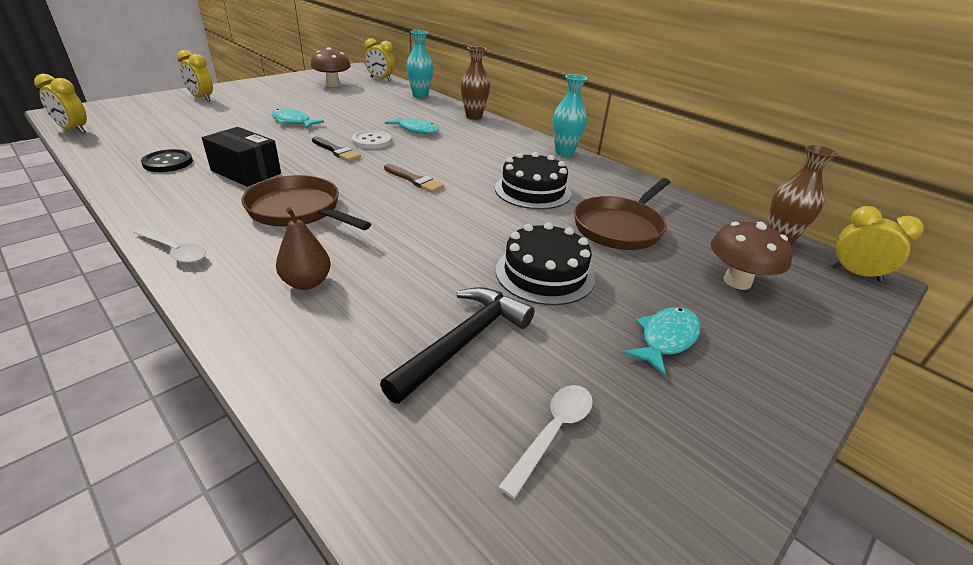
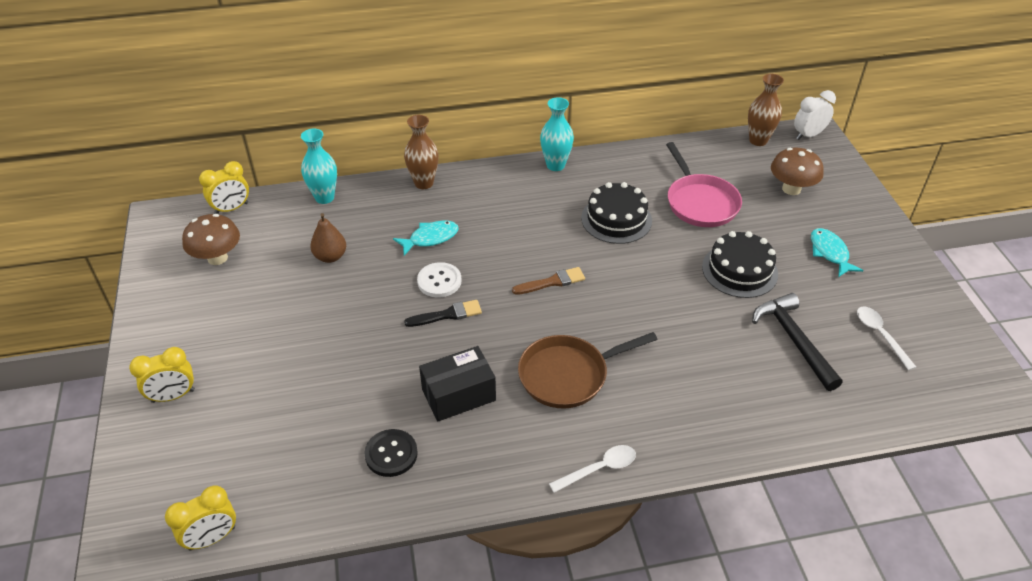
camera: 55 degrees left, 10 degrees up
(293, 122) = (334, 327): turquoise fish -> none
(307, 282) = (689, 397): brown pear -> brown pear (330, 256)
(620, 227) = (700, 202): brown pan -> pink pan
(855, 274) = (808, 135): yellow clock -> white clock

